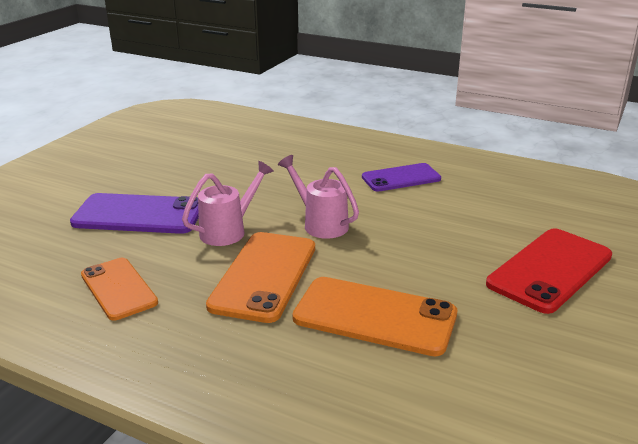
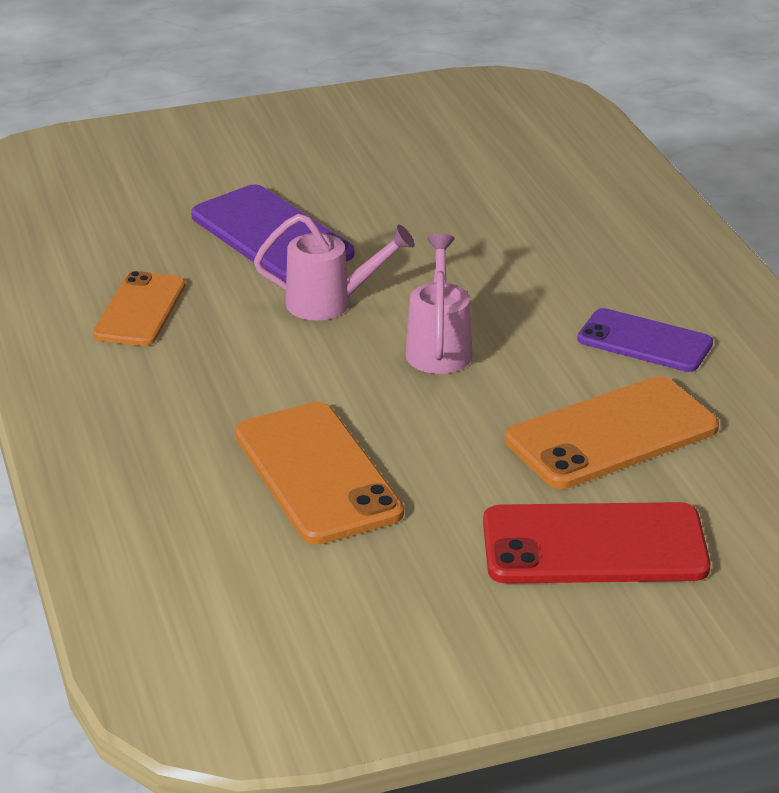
camera: 45 degrees right, 5 degrees up
(264, 276) = (284, 372): orange phone -> orange phone (611, 434)

